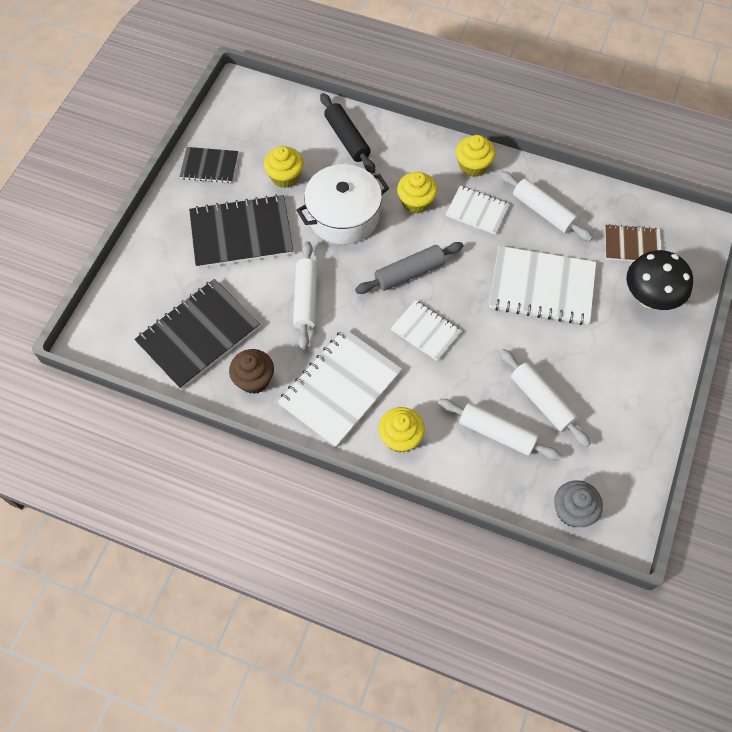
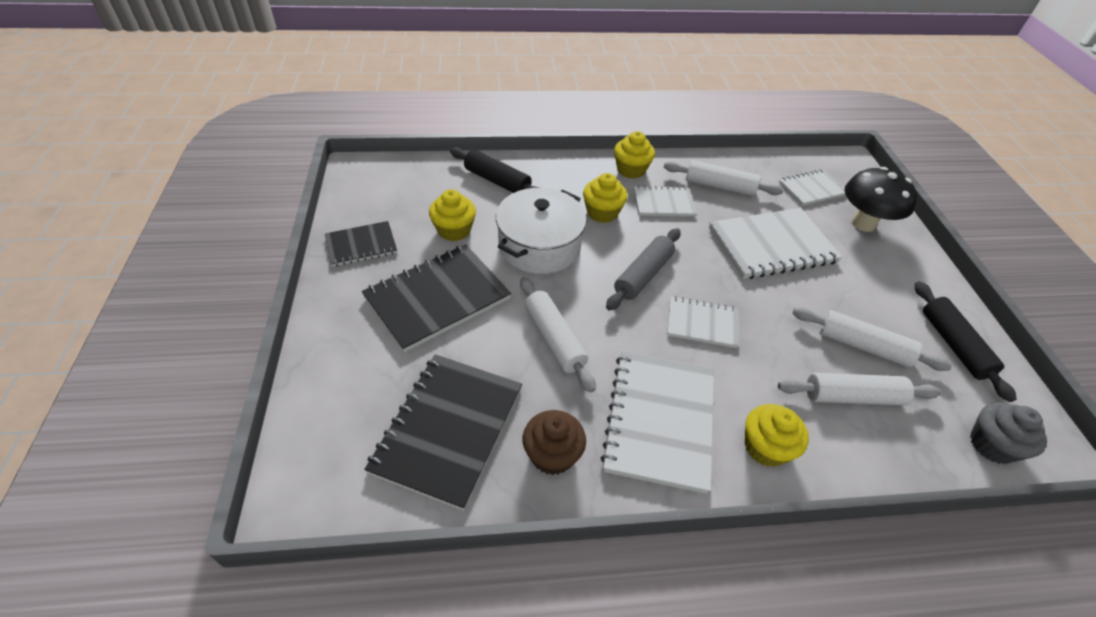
camera: 30 degrees left, 15 degrees down
(621, 432) = (953, 345): none -> black rolling pin
(632, 245) = (811, 189): brown notebook -> white notebook

